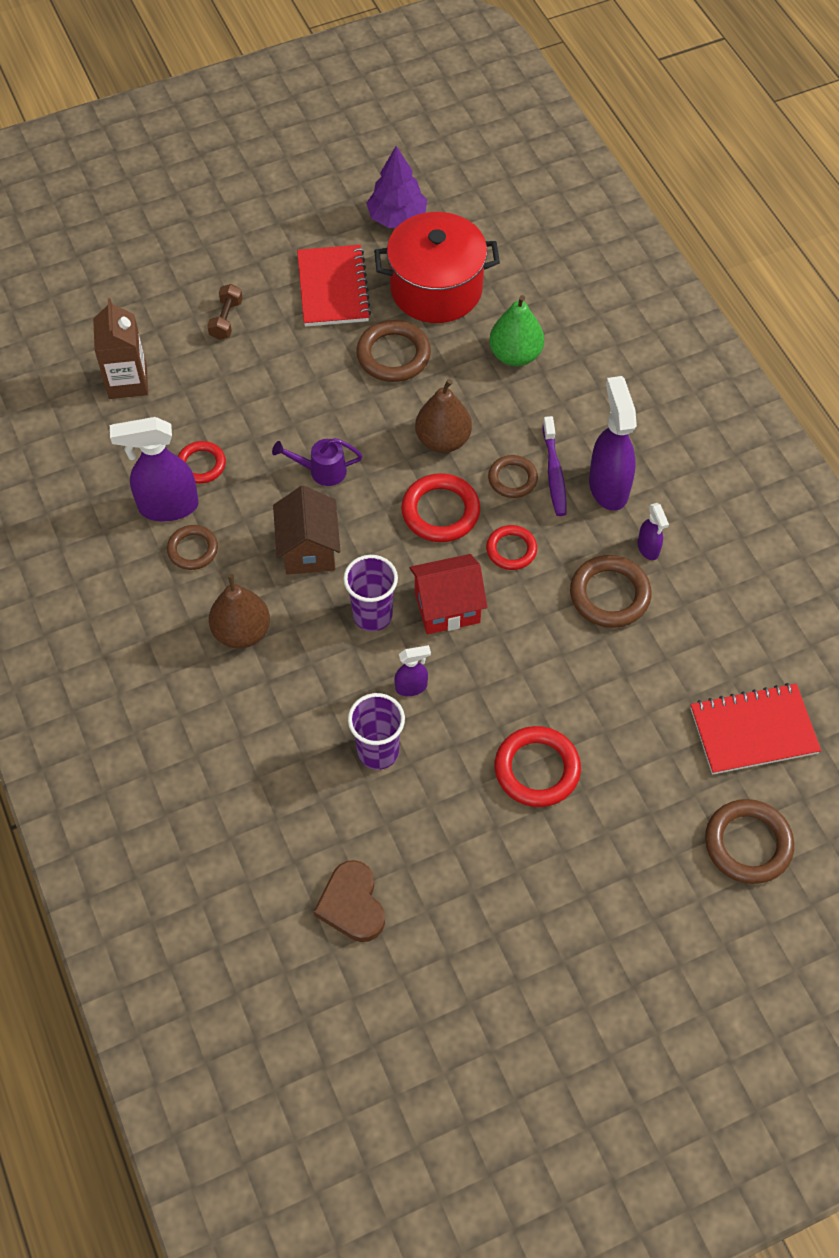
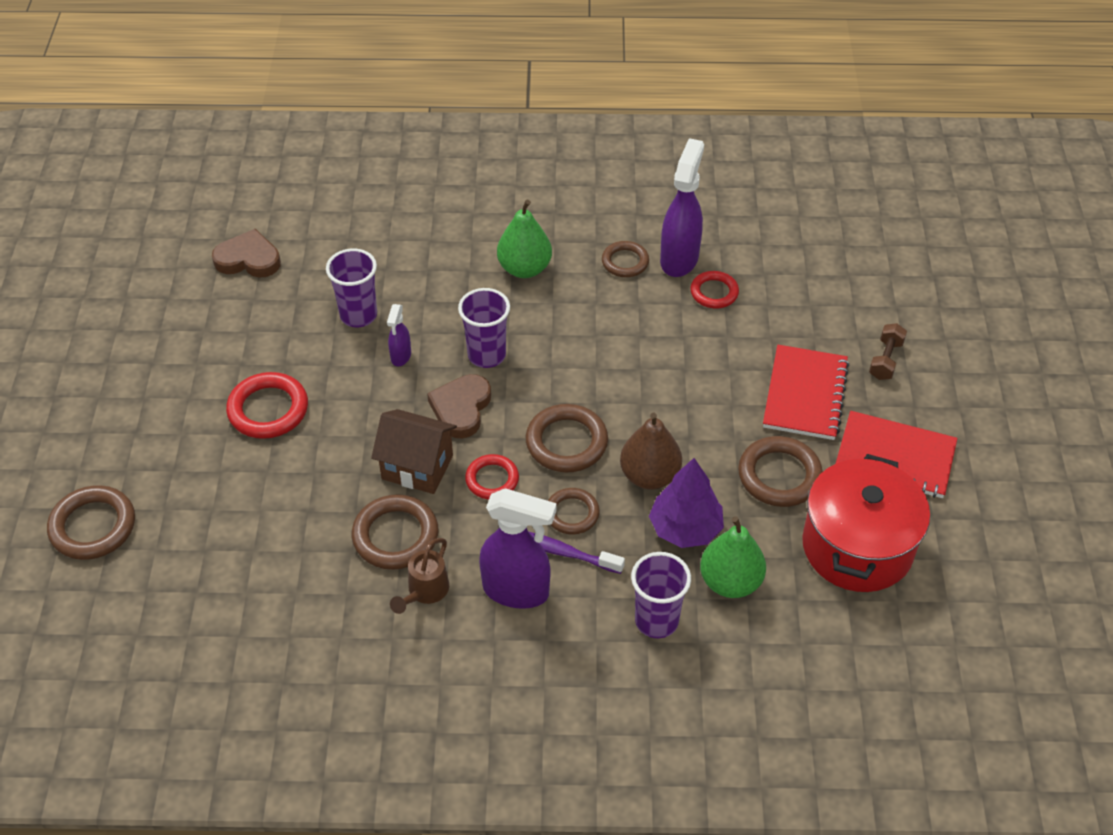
camera: 115 degrees right, 10 degrees down
(127, 381) = (837, 270): brown carton -> none
(226, 320) = (885, 360): brown dumbbell -> brown dumbbell turned 75 degrees clockwise
(242, 632) = (524, 268): brown pear -> green pear
(309, 549) = (580, 335): brown house -> brown house (417, 467)
(322, 471) = (662, 372): purple watering can -> none
(397, 218) = (981, 551): purple tree -> purple tree (685, 529)
(440, 511) = (566, 442): red ring -> brown ring
(447, 607) = (461, 408): red house -> brown heart
(578, 388) = (656, 621): none -> purple cup
(648, 549) = (425, 592): purple spray bottle -> brown watering can
(753, 730) = (185, 584): red notebook -> red notebook (805, 395)

